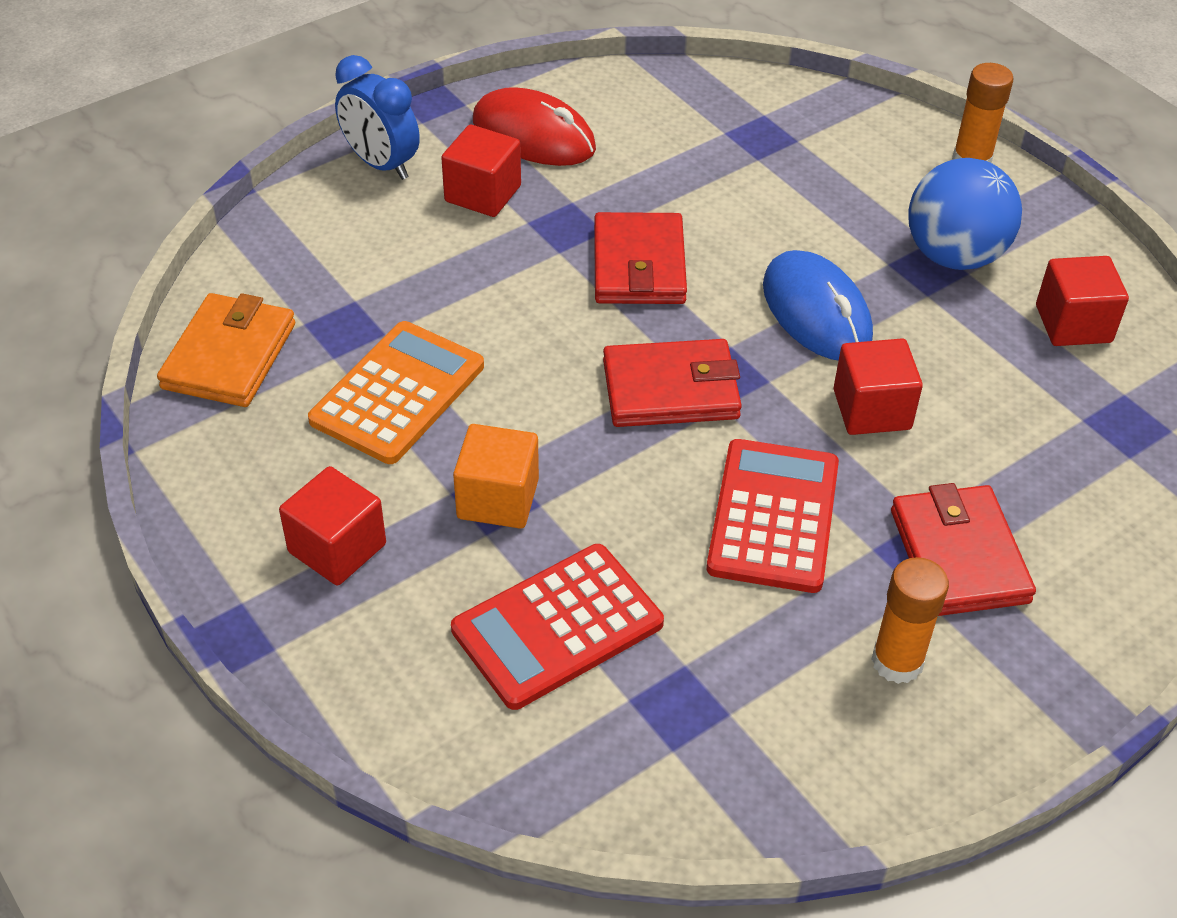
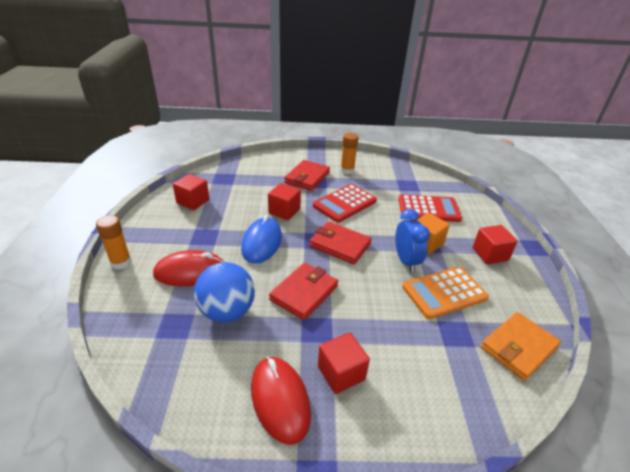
camera: 145 degrees left, 10 degrees down
(381, 164) = (385, 434): blue clock -> blue clock (406, 261)
(851, 203) = (190, 272): none -> red mouse
(954, 256) = (190, 235): blue ball -> blue ball (227, 311)

